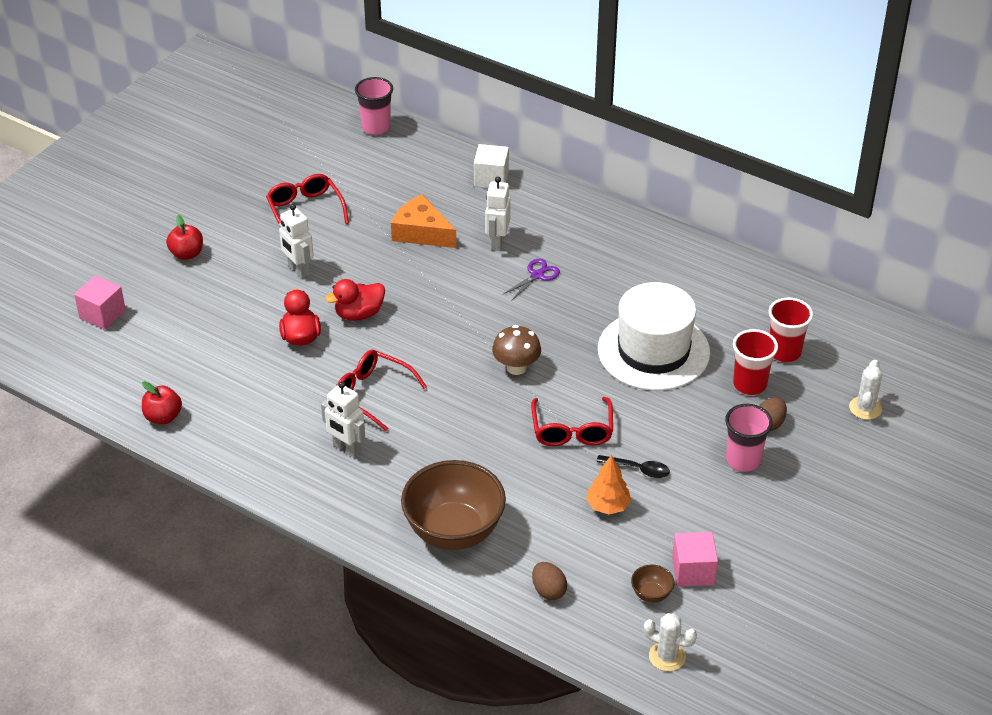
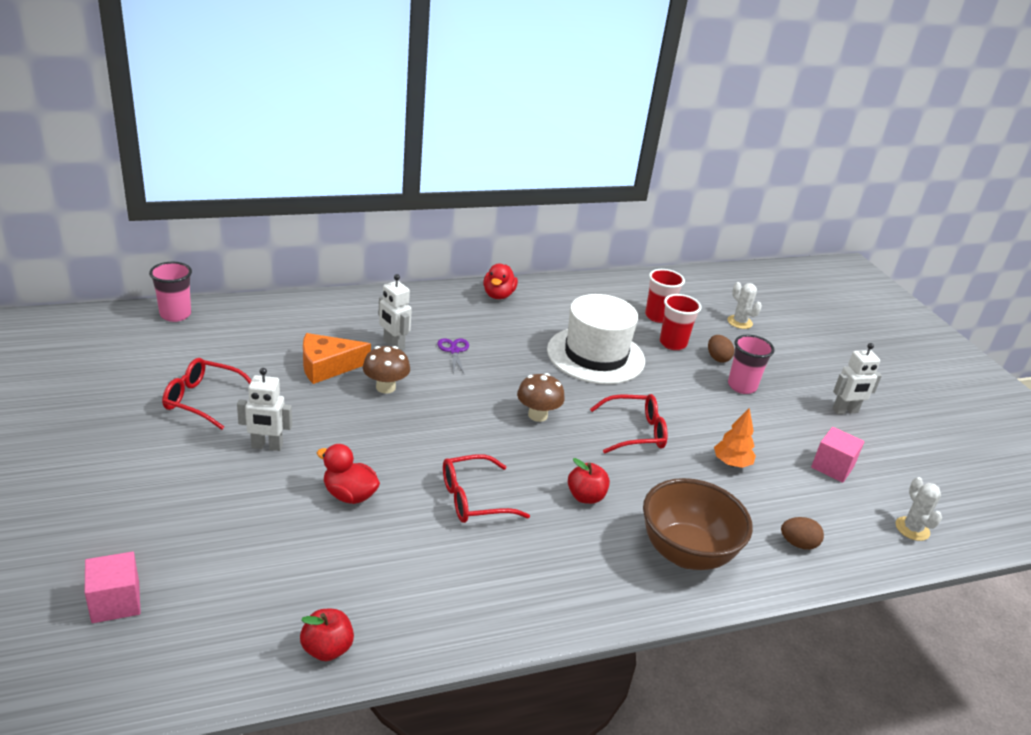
camera: 55 degrees left, 10 degrees down
(187, 254) = (134, 494): red apple -> red apple (585, 497)
(346, 448) = (521, 553): white robot -> white robot (845, 411)
(359, 314) = (370, 448): red duck -> red duck (498, 295)
(438, 274) = (385, 387): none -> brown mushroom
(491, 178) = (323, 308): white cube -> none
(572, 431) = (635, 432): red glasses -> red glasses turned 45 degrees counterclockwise
(638, 469) = (707, 429): black spoon -> none
(651, 594) = (841, 498): brown bowl -> none
(667, 656) = (912, 529): white cactus -> white cactus turned 75 degrees counterclockwise

